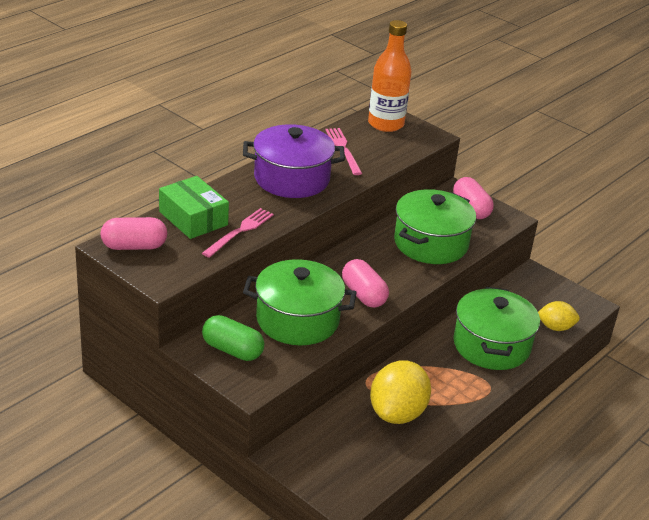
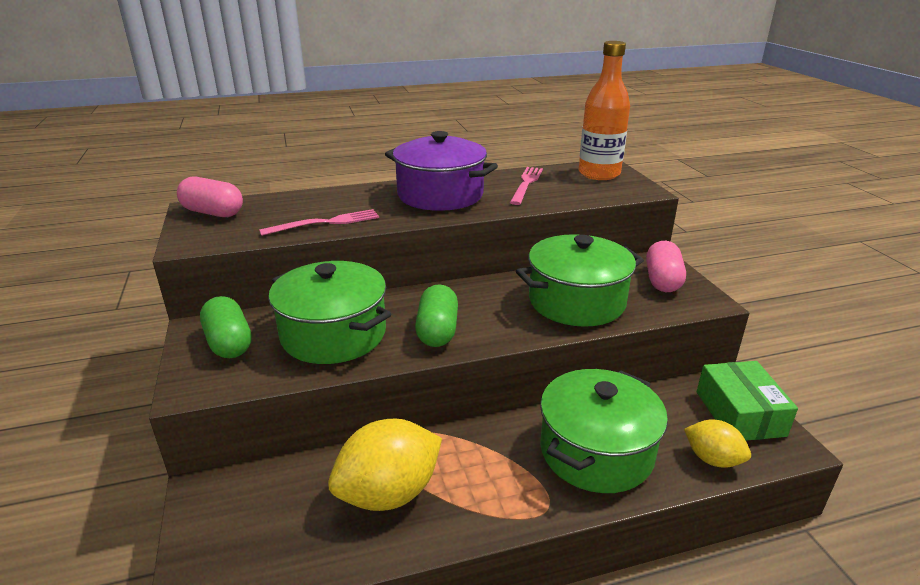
camera: 35 degrees right, 5 degrees down
(193, 218) = (299, 204): green box -> green box (739, 413)
(363, 295) = (437, 331): pink capsule -> green capsule

